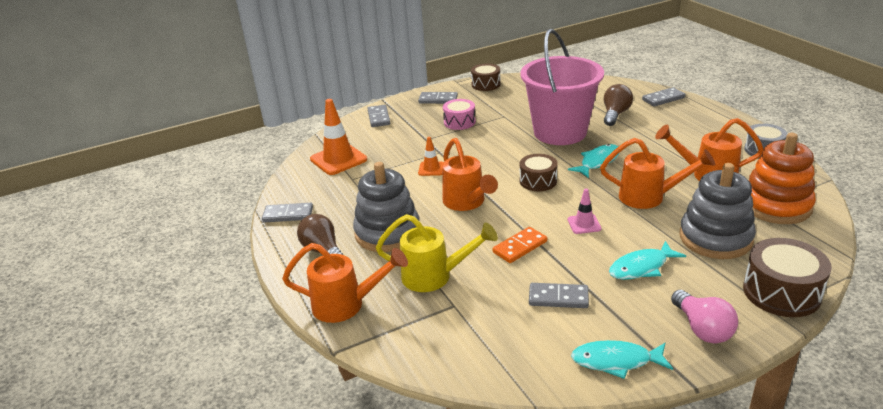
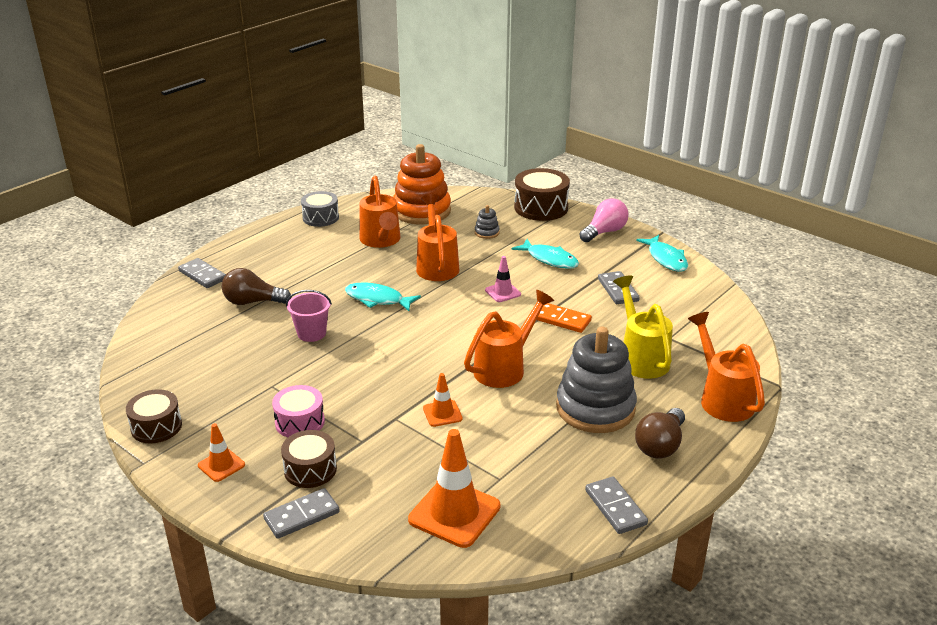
camera: 115 degrees left, 0 degrees up
(438, 100) = (221, 465): grey domino -> orange traffic cone
(538, 181) = (435, 330): brown drum -> brown drum (310, 469)
(560, 132) = (311, 333): pink bucket -> pink bucket, size x0.42
(715, 238) = (487, 232): grey stacking toy -> grey stacking toy, size x0.41

